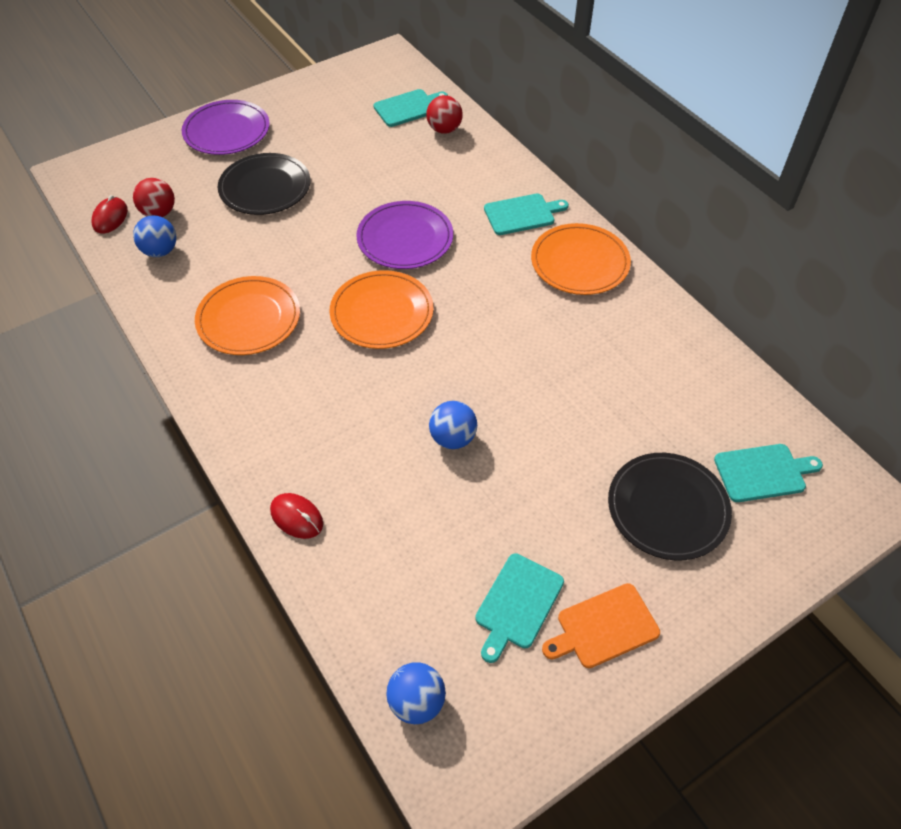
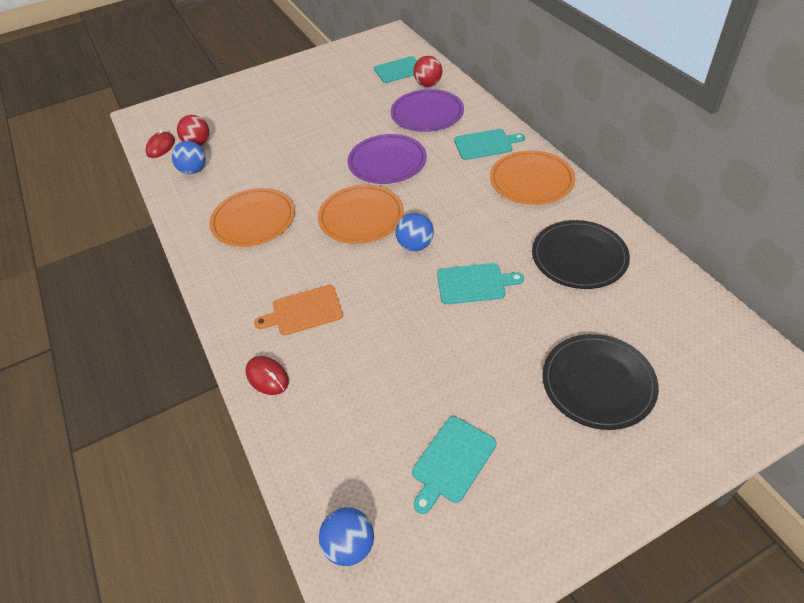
camera: 10 degrees right, 5 degrees down
(227, 131) = (259, 87): purple plate -> purple plate (427, 113)
(265, 187) = (282, 125): black plate -> black plate (579, 257)
(453, 438) = (409, 317): blue ball -> blue ball (415, 245)
(603, 627) = (531, 487): orange cutting board -> orange cutting board (304, 311)
(763, 472) = (690, 355): turquoise cutting board -> turquoise cutting board (474, 283)

